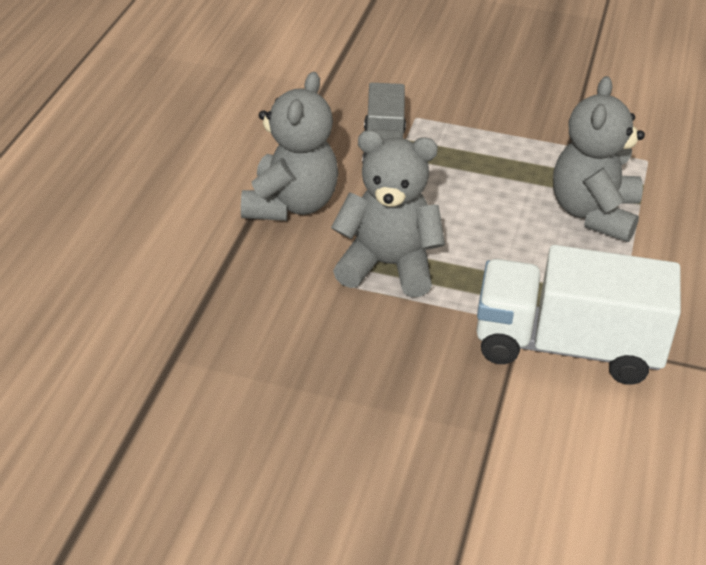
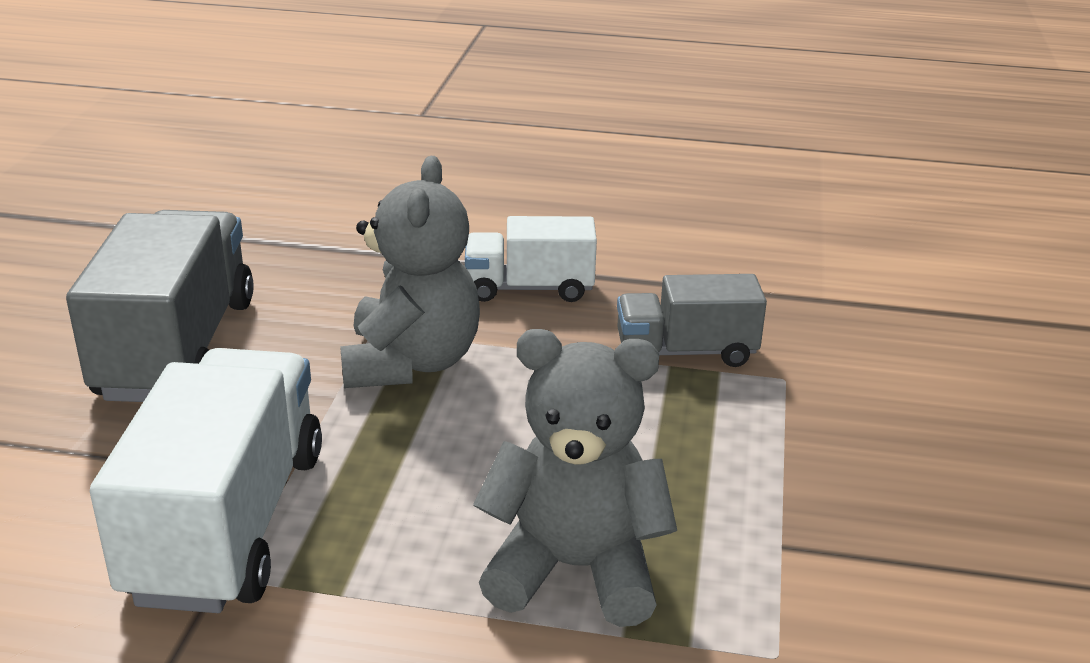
camera: 85 degrees right, 10 degrees down
(290, 204) = (529, 288): grey teddy bear -> white truck
(357, 388) = (177, 348): none -> grey truck

